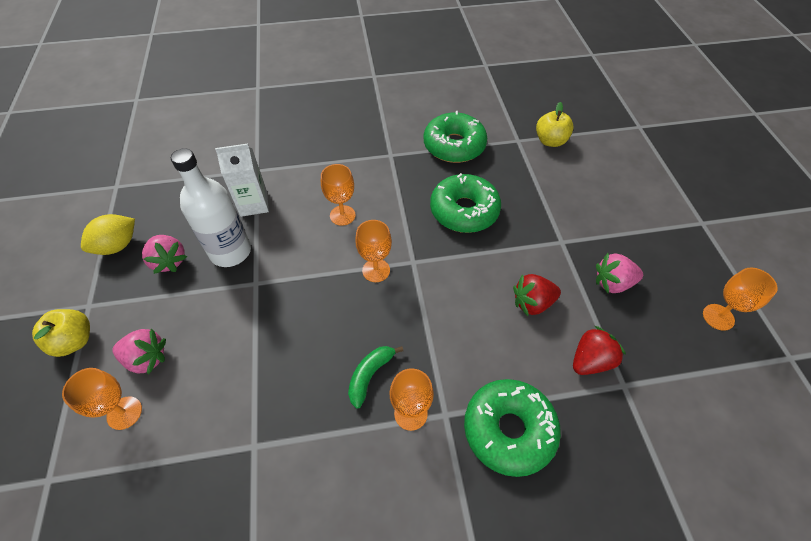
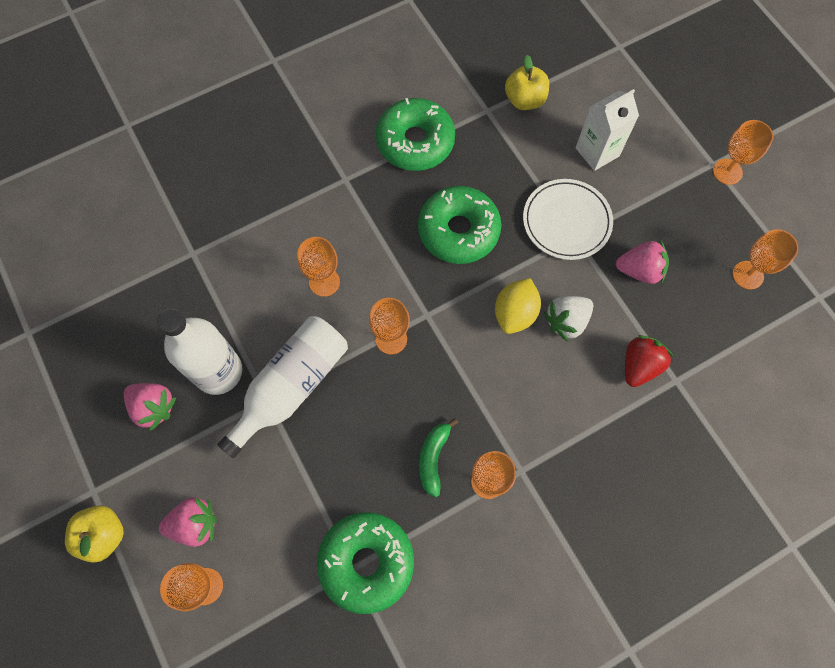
camera: 20 degrees left, 15 degrees up
(117, 246) = (80, 409): yellow lemon -> yellow lemon (515, 313)
(254, 204) = (213, 301): white carton -> white carton (597, 152)
(280, 280) = (291, 386): none -> white bottle
(509, 430) = (584, 463): green donut -> green donut (366, 562)
(532, 303) = (566, 321): red strawberry -> white strawberry
(557, 229) = (566, 221): none -> white plate
(612, 283) = (639, 270): pink strawberry -> pink strawberry turned 150 degrees counterclockwise
(714, 232) = (727, 171): none -> orange goblet

